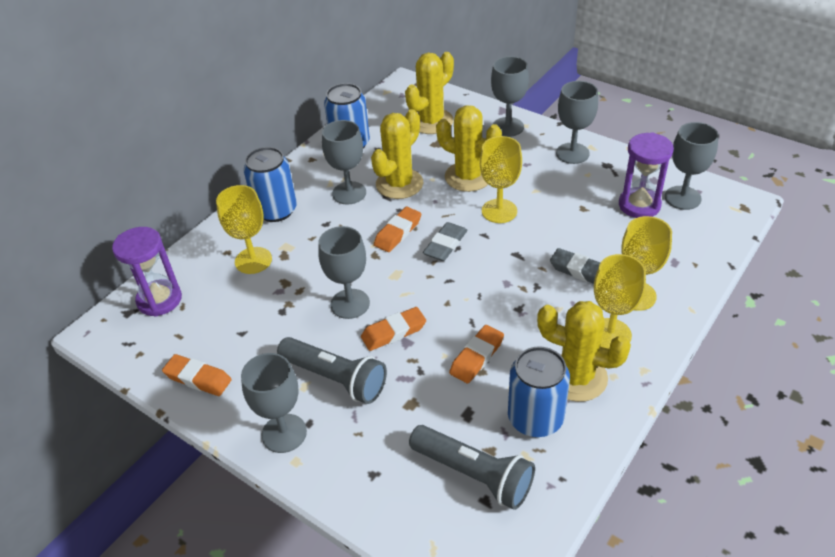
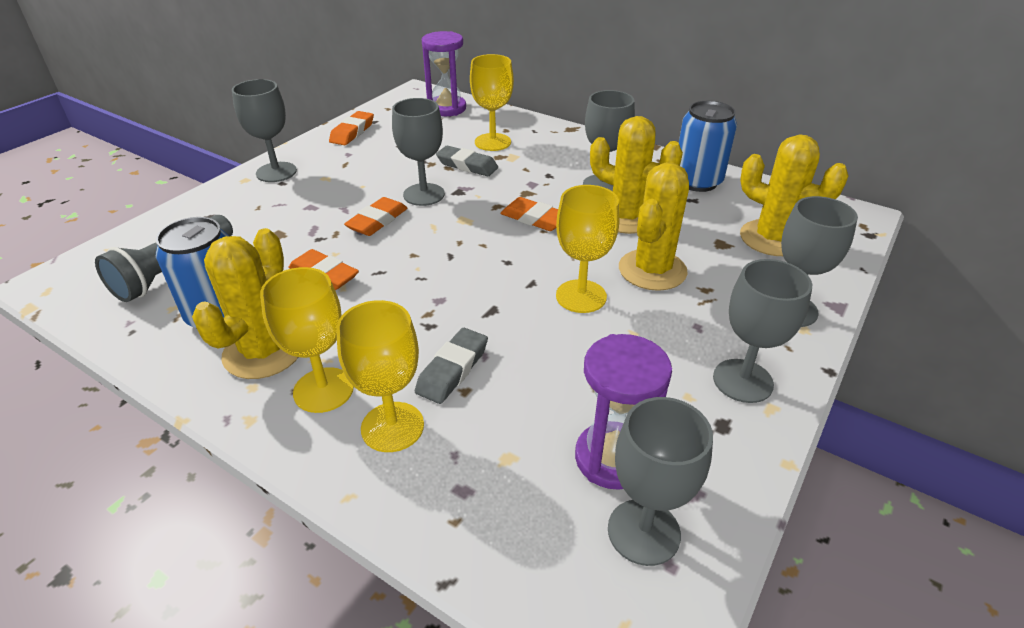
camera: 85 degrees right, 5 degrees down
(276, 210) = (568, 147): blue can -> none
(335, 379) = (327, 192): grey flashlight -> none
(394, 332) = (377, 221): orange eraser -> orange eraser turned 60 degrees clockwise
(445, 245) = (512, 252): grey eraser -> grey eraser (467, 165)

